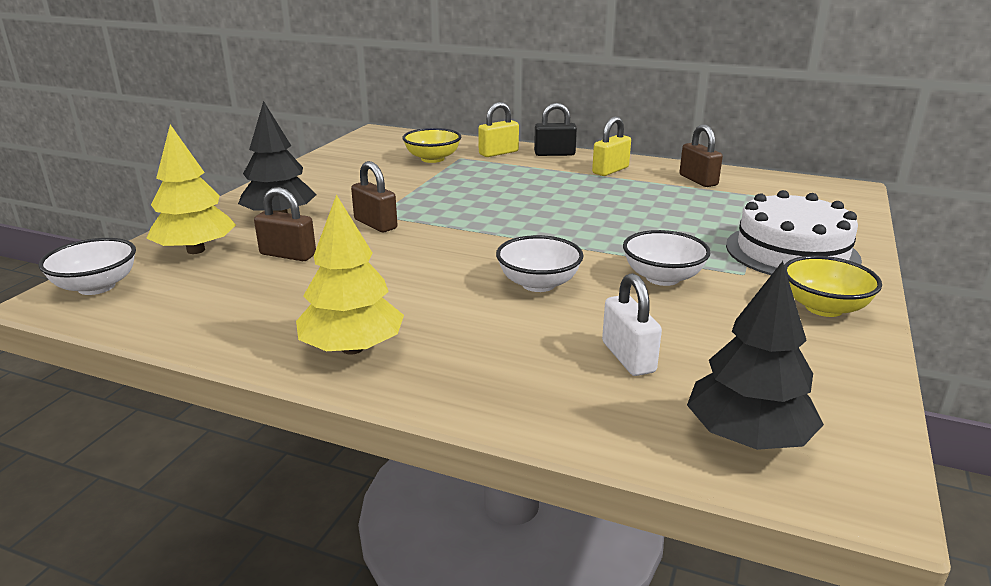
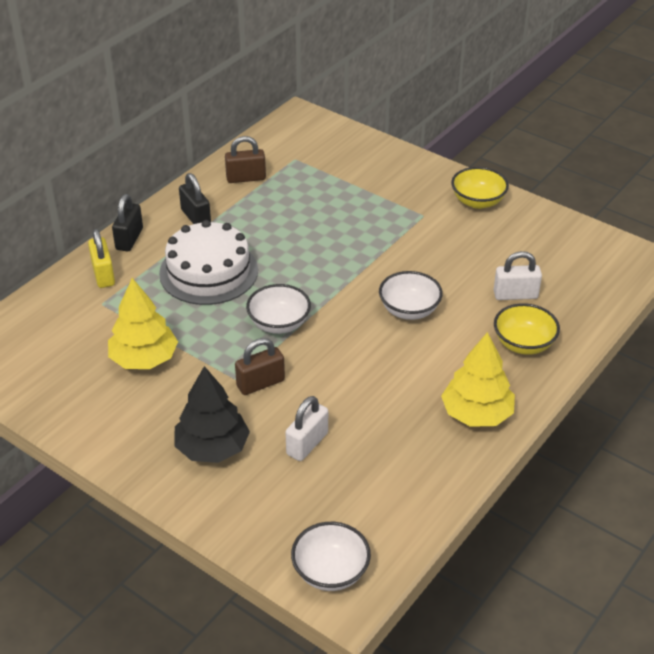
camera: 75 degrees left, 15 degrees up
(196, 250) = (273, 507): yellow tree -> yellow tree (144, 359)
(288, 255) = (307, 444): brown padlock -> white padlock
(432, 159) = (95, 324): yellow bowl -> yellow bowl (523, 344)
(610, 170) = (196, 217): yellow padlock -> black padlock
(662, 278) = (418, 251): white bowl -> white bowl (279, 324)
(747, 437) = (597, 276): black tree -> none
(791, 252) = (399, 184): white cake -> white cake (208, 272)

